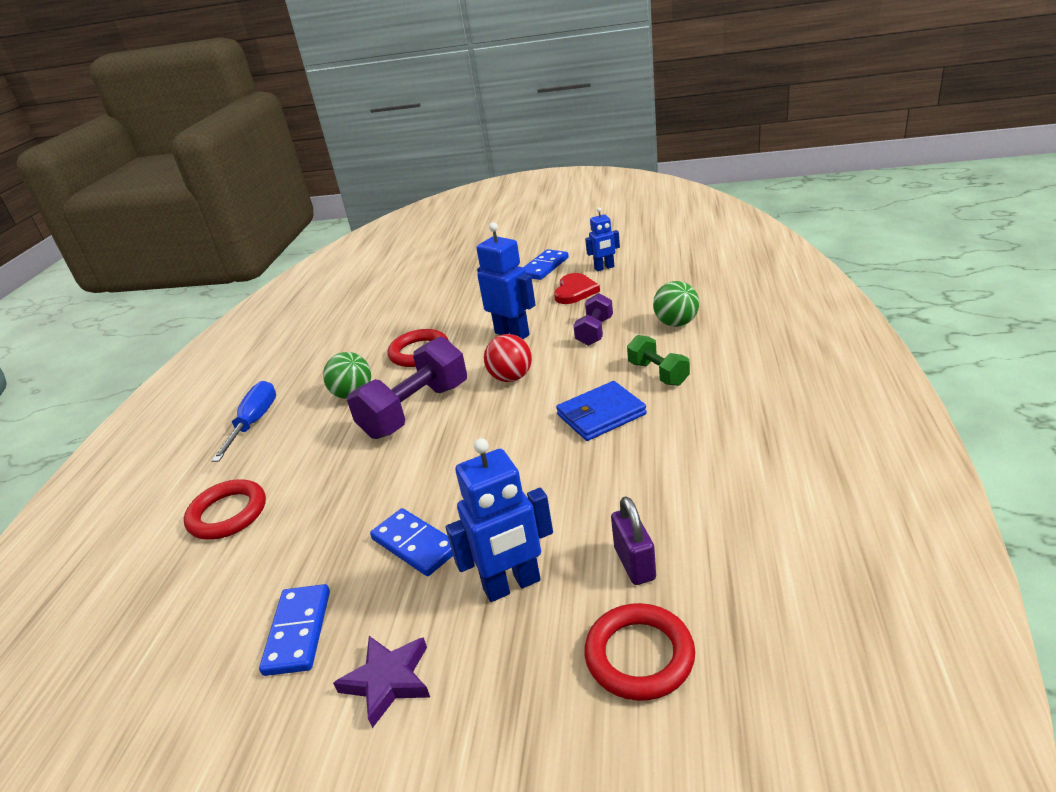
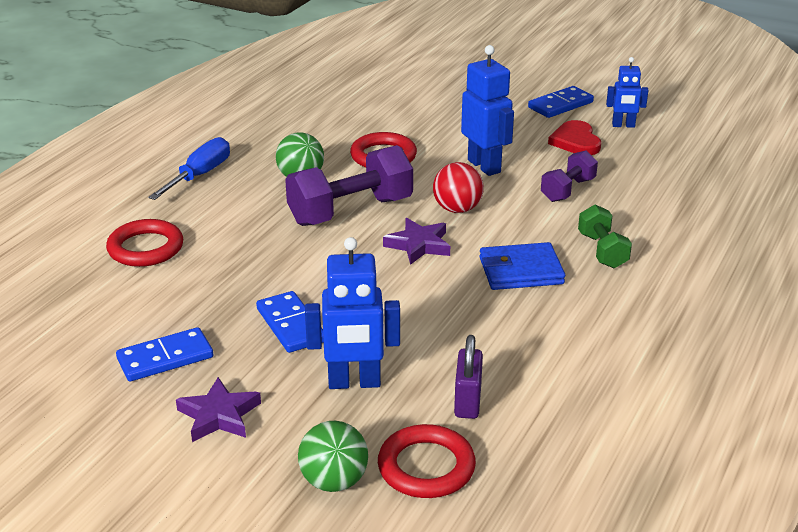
camera: 15 degrees right, 0 degrees up
(298, 632) = (165, 358): blue domino -> blue domino turned 45 degrees clockwise
(496, 421) = (419, 245): none -> purple star
(575, 291) = (575, 141): red heart -> red heart turned 135 degrees clockwise
(676, 323) = (656, 208): green ball -> green ball (334, 481)

